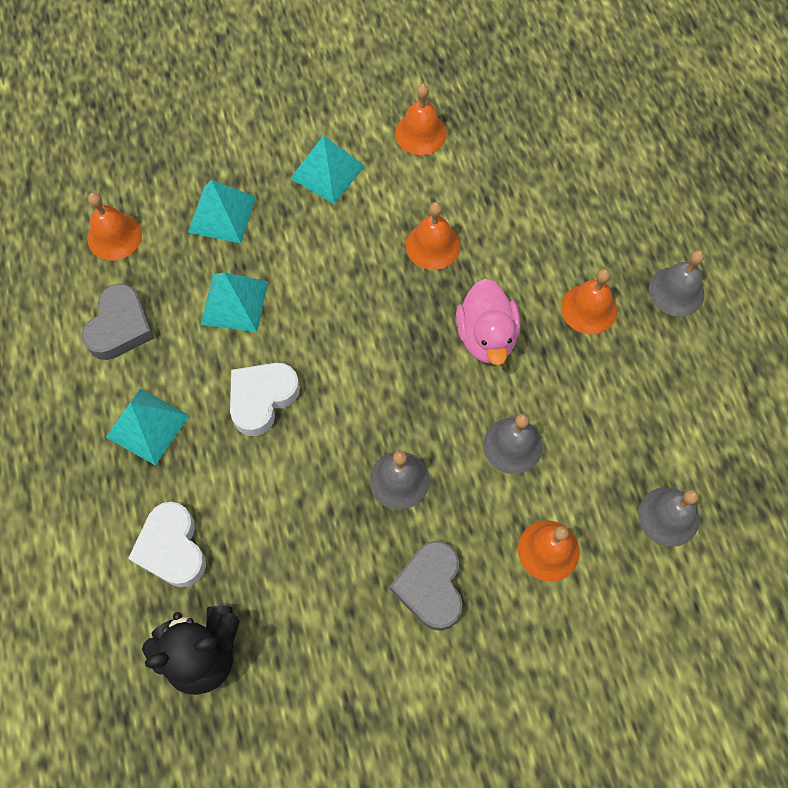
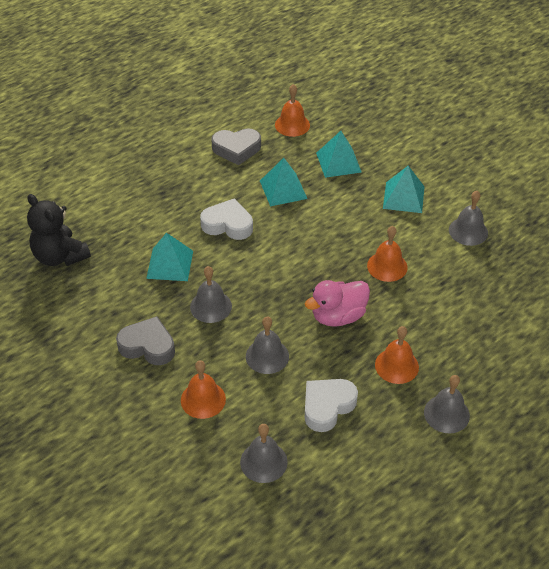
camera: 65 degrees right, 20 degrees down
(147, 426) = (182, 183): turquoise pyramid -> turquoise pyramid (170, 264)
(172, 548) = (115, 221): white heart -> white heart (327, 406)
(420, 133) = (468, 231): orange bell -> grey bell
(430, 587) = (148, 346): grey heart -> grey heart turned 45 degrees clockwise

